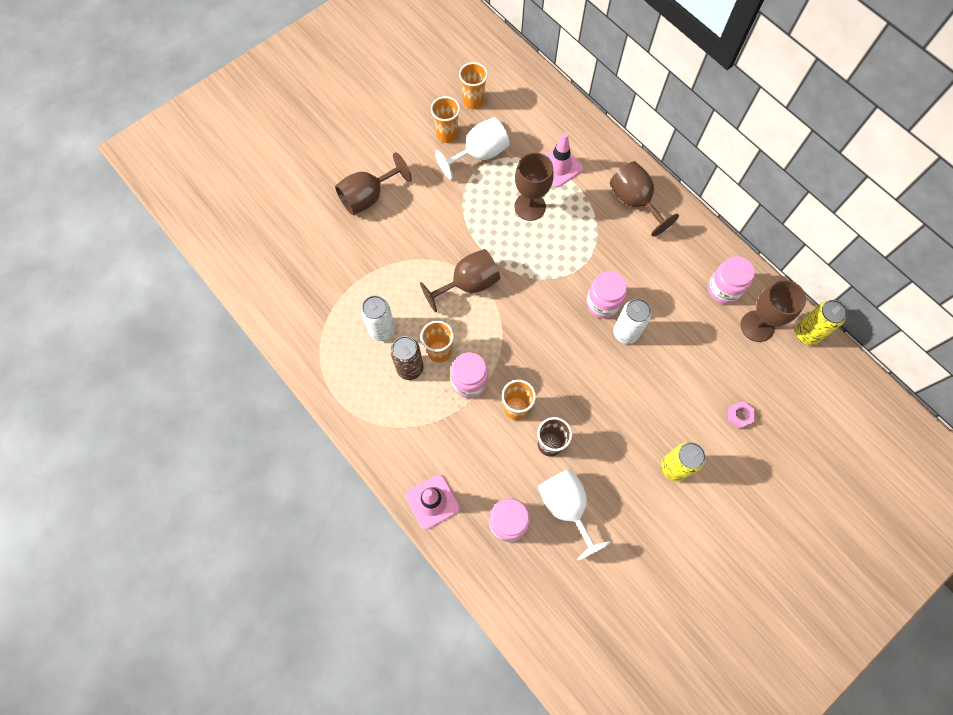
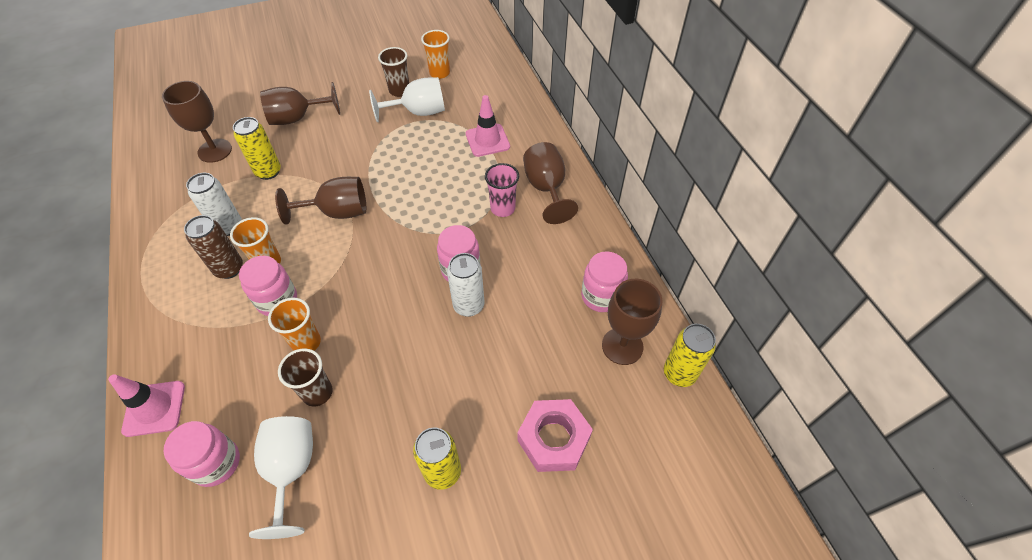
camera: 20 degrees right, 15 degrees down
(380, 264) = (268, 172): none -> yellow can
(447, 134) = (399, 91): orange cup -> brown cup
(530, 206) = (439, 165): brown goblet -> brown goblet (215, 151)
(607, 233) = (502, 208): none -> pink cup
(739, 416) = (553, 439): pink nut -> pink nut, size x2.10

